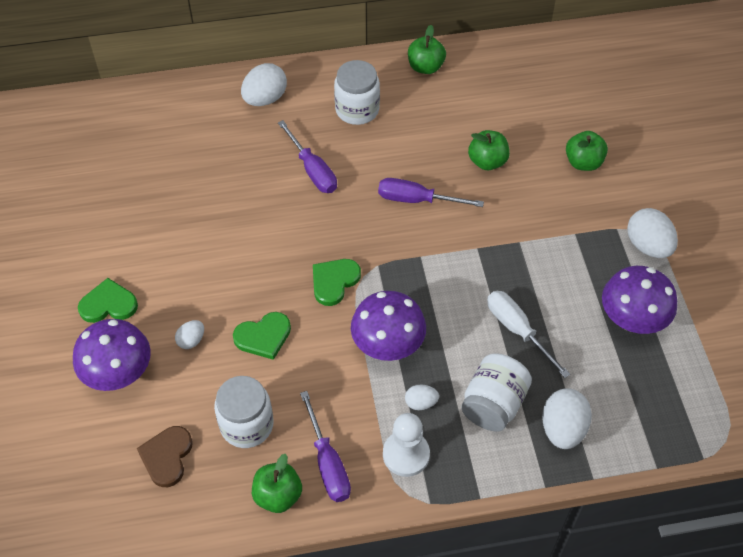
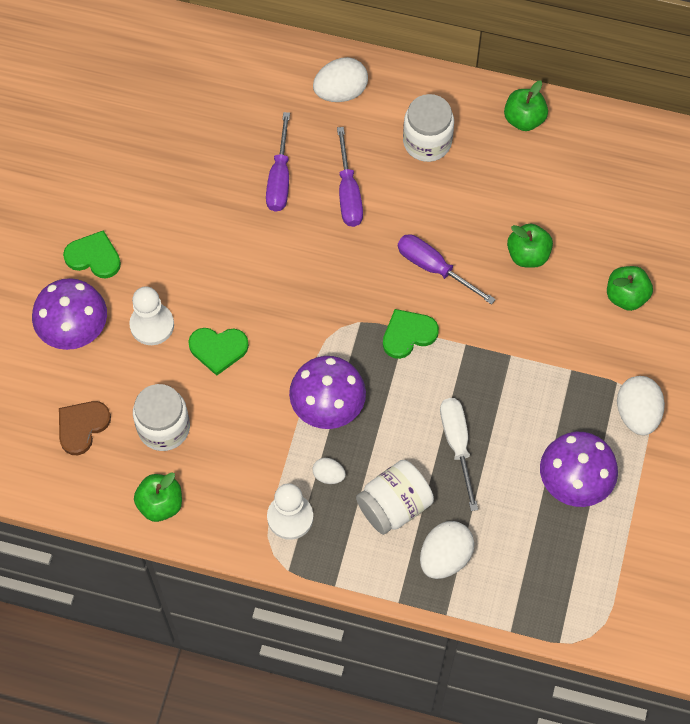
camera: 25 degrees right, 10 degrees up
(191, 340) = (152, 325): white egg -> white pawn
(328, 463) = (217, 494): purple screwdriver -> purple screwdriver (280, 178)
(334, 281) = (310, 321): green heart -> green heart (408, 334)

